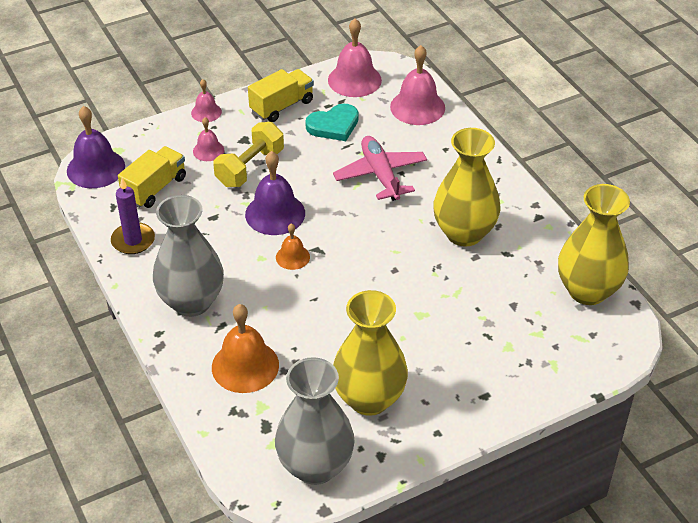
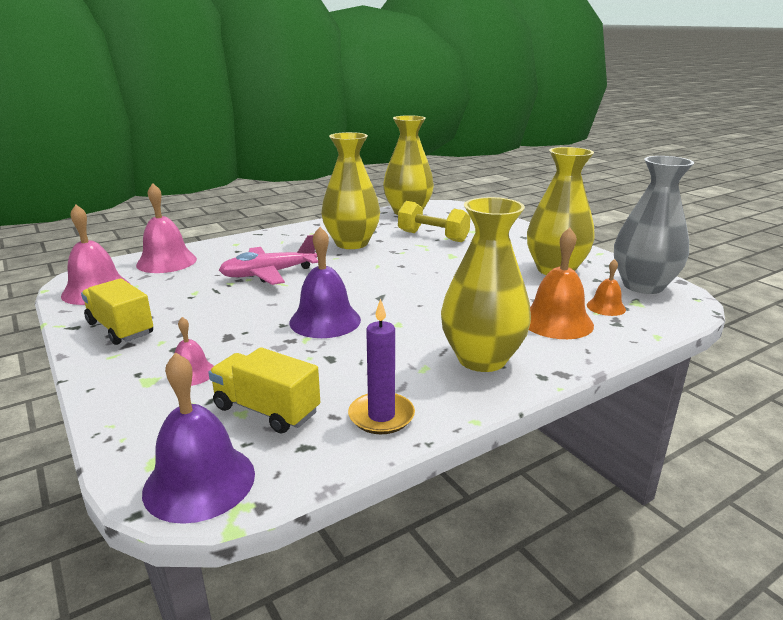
camera: 95 degrees left, 20 degrees down
(191, 302) = (482, 359): grey vase -> yellow vase
(206, 112) = (98, 383): pink bell -> none
(250, 168) = (238, 341): yellow dumbbell -> yellow dumbbell (433, 236)
(292, 257) = (393, 308): orange bell -> orange bell (606, 307)
(334, 125) = (176, 298): turquoise heart -> none

